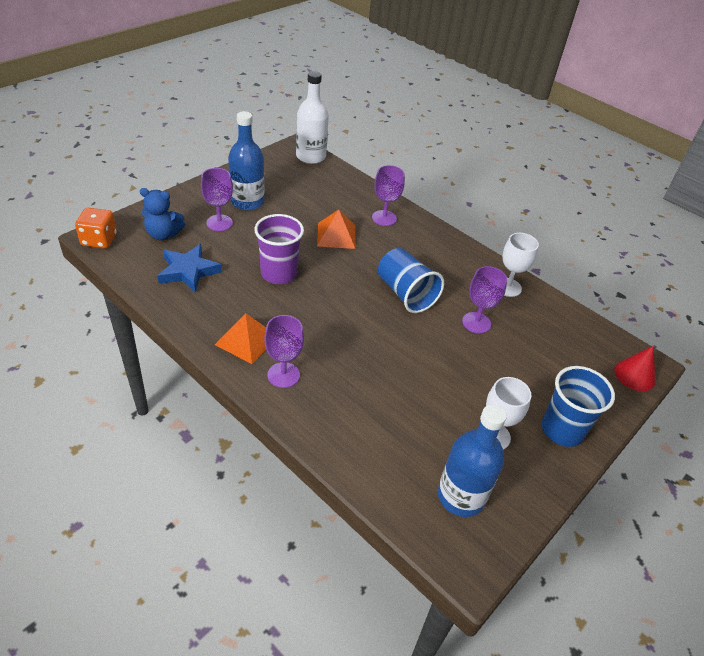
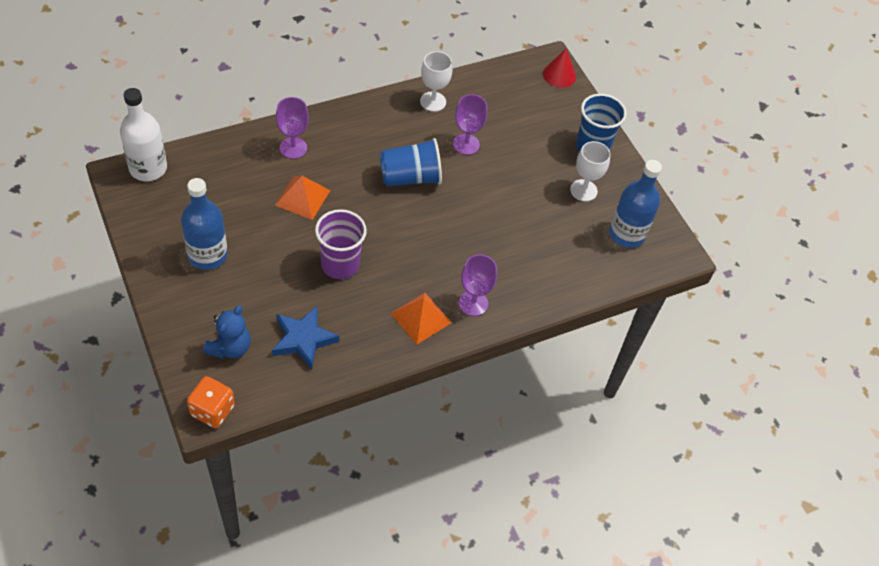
camera: 70 degrees left, 10 degrees up
(219, 223) = (234, 291): purple goblet -> none

